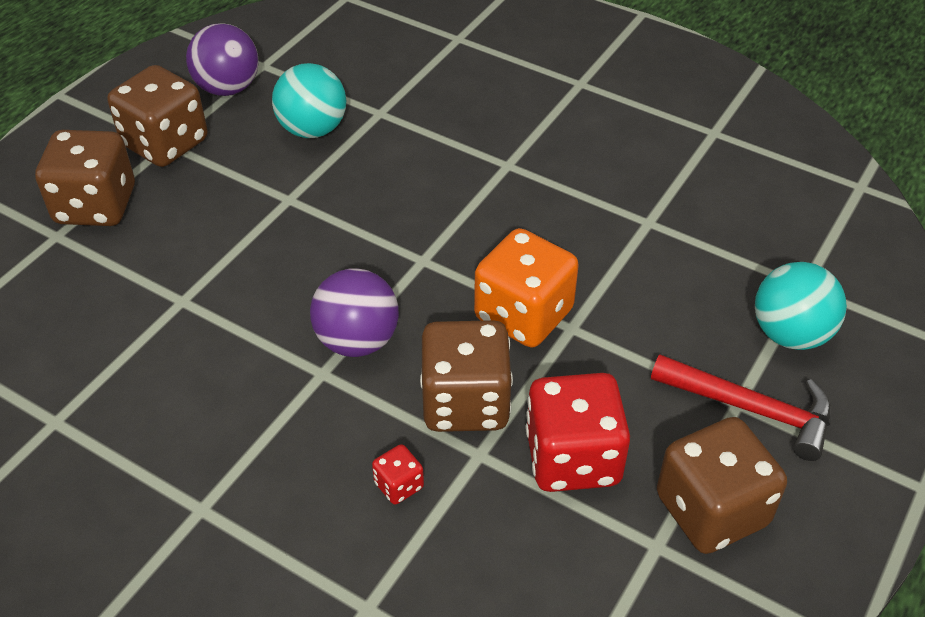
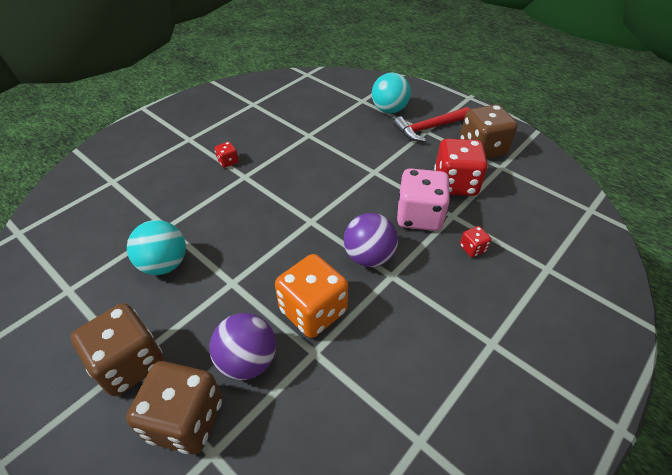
camera: 80 degrees left, 0 degrees up
(228, 88) = (83, 315): purple ball -> purple ball (247, 360)
(465, 403) = (419, 216): brown dice -> pink dice
(523, 315) = (362, 187): orange dice -> orange dice (313, 311)
(538, 138) = (228, 161): none -> red dice
(751, 409) = (429, 128): red hammer -> red hammer turned 150 degrees counterclockwise

